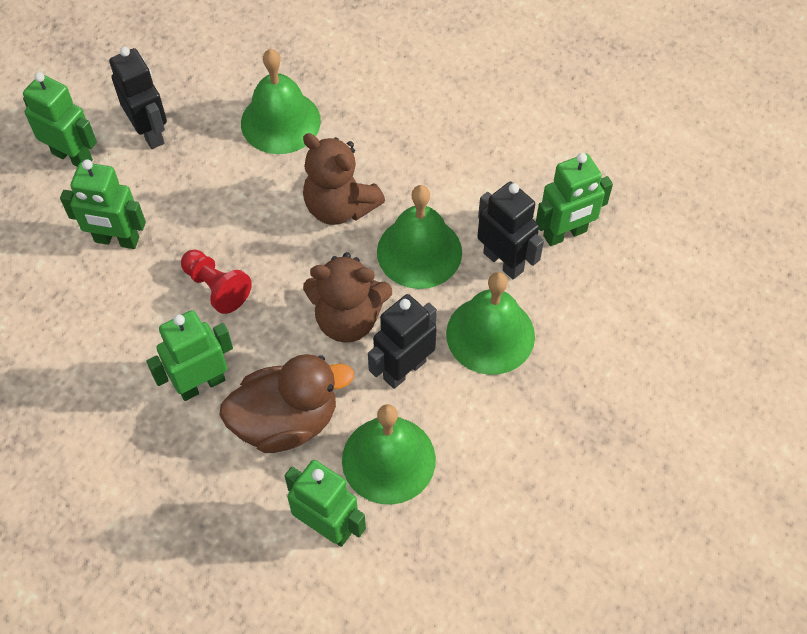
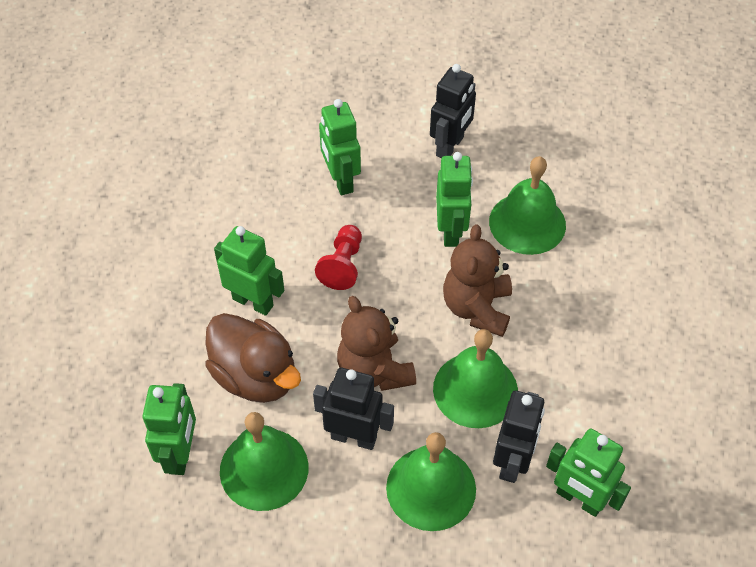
camera: 60 degrees right, 5 degrees down
(72, 156) = (393, 113): green robot -> green robot (451, 231)

